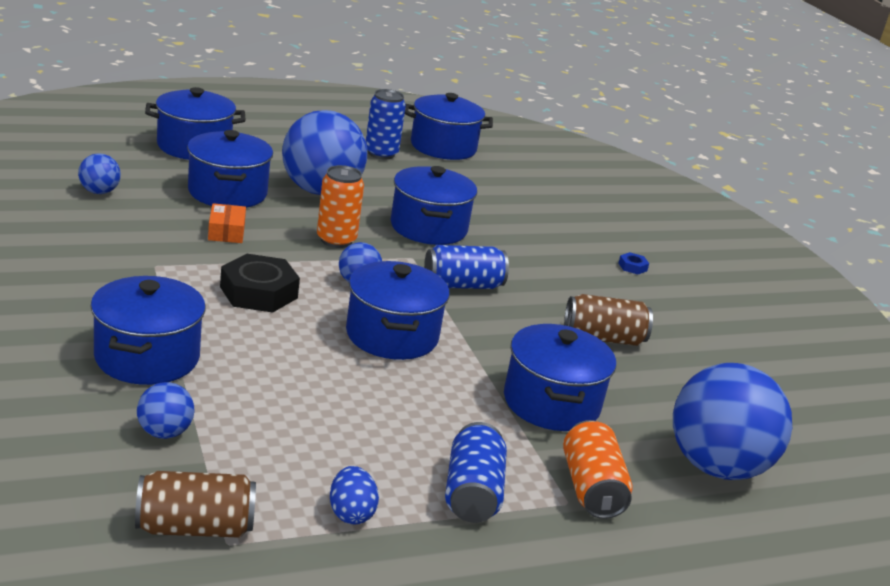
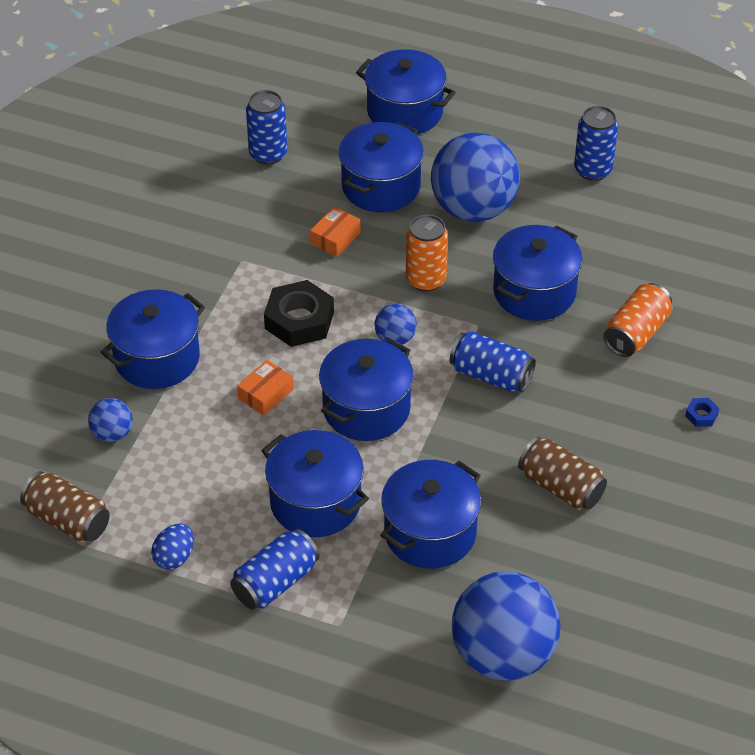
camera: 45 degrees right, 20 degrees up
(99, 192) = (268, 154): blue ball -> blue can
(289, 352) = (266, 394): none -> orange box
(443, 147) = (677, 177): blue pot -> blue pot (315, 502)
(591, 488) = (371, 622): orange can -> orange can (636, 333)

